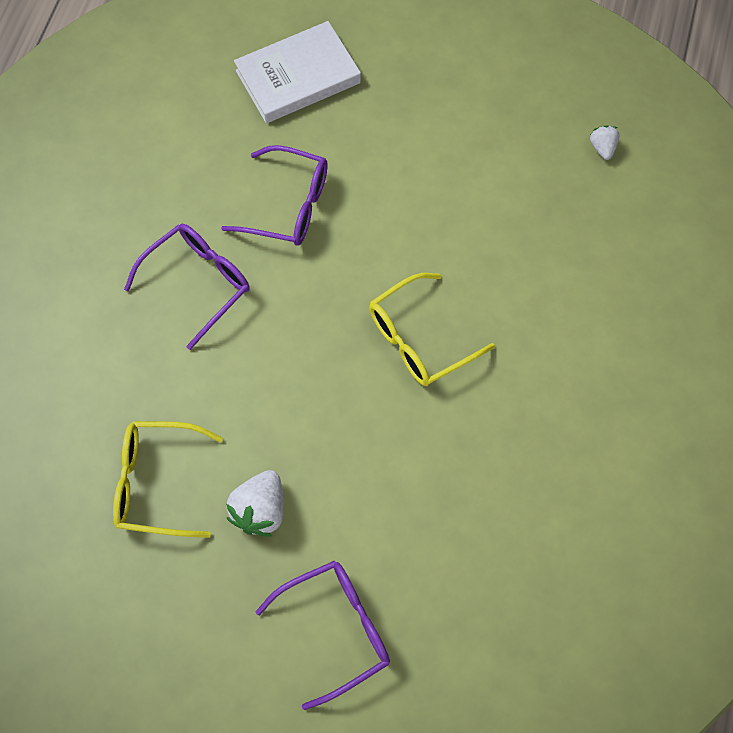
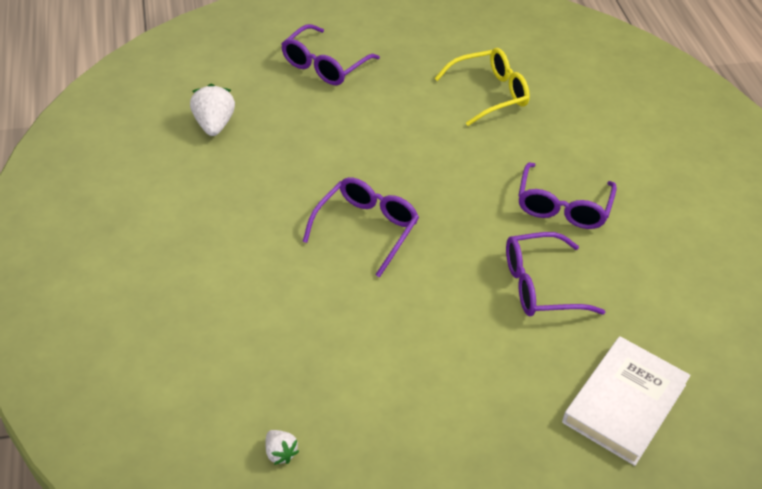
camera: 150 degrees right, 20 degrees down
(260, 510) = (412, 101): white strawberry -> white strawberry (213, 124)
(420, 339) = (365, 229): yellow glasses -> purple glasses

